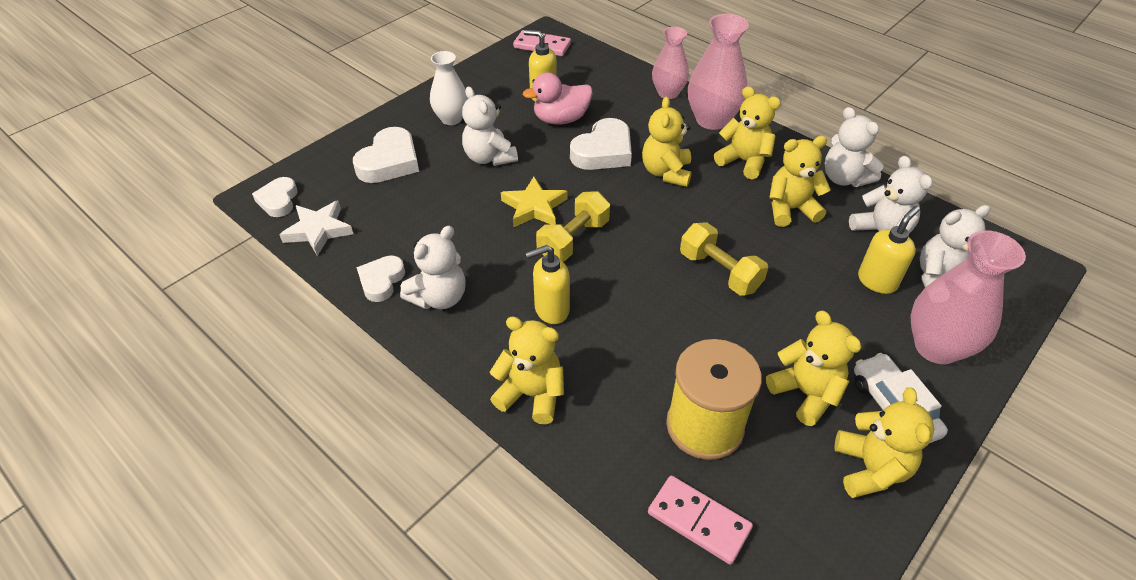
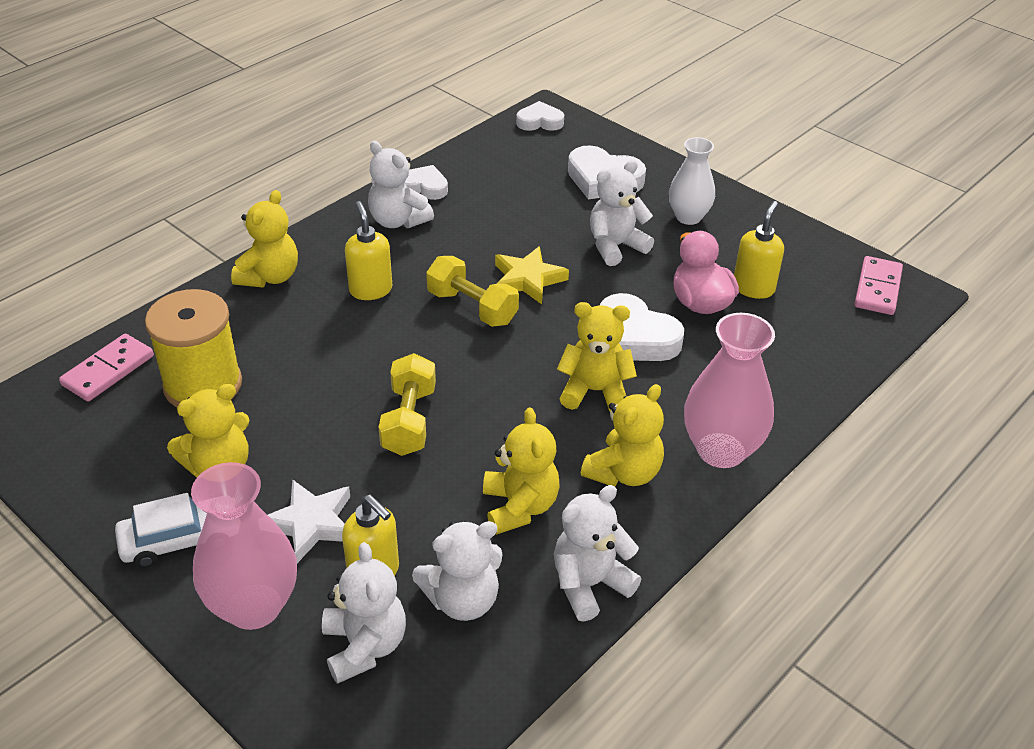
camera: 90 degrees right, 5 degrees down
(318, 230) = (496, 147): white star -> white star (311, 523)
(668, 93) = (783, 409): pink vase -> none
(719, 272) = (409, 421): yellow dumbbell -> yellow dumbbell turned 45 degrees counterclockwise
(870, 469) = (115, 501): yellow teddy bear -> none

